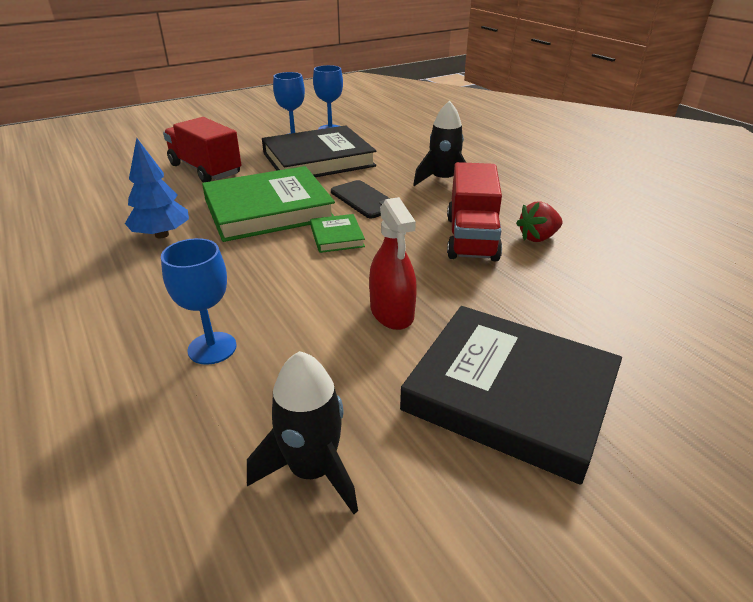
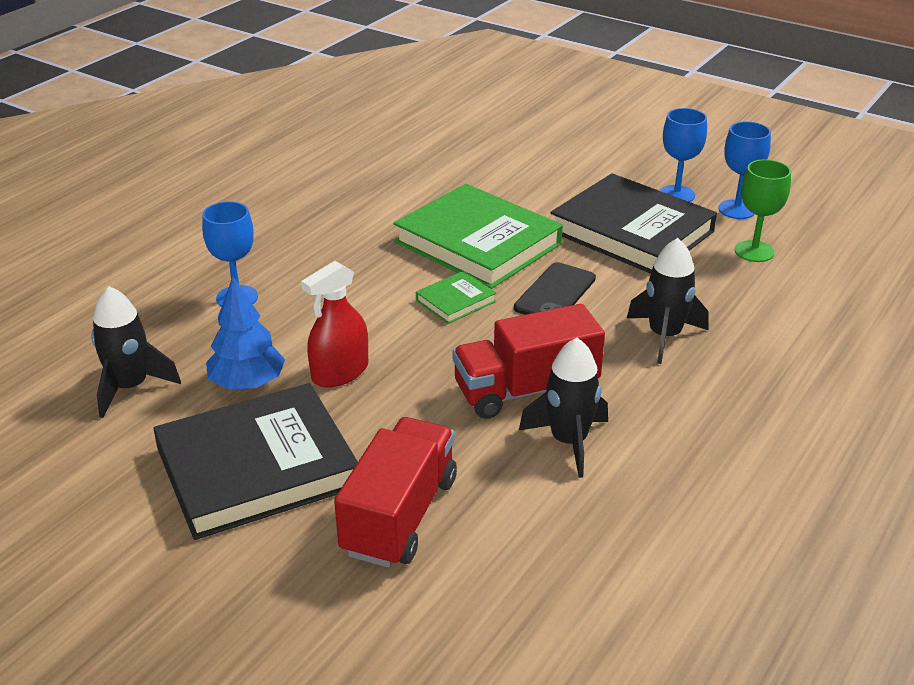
camera: 65 degrees right, 0 degrees up
(162, 235) = (382, 208): blue tree -> blue tree (247, 383)
(205, 169) = (532, 175): red truck -> red truck (399, 516)
(378, 137) = (754, 251): none -> green goblet
(510, 394) = (257, 467): black book -> black book turned 60 degrees clockwise
(538, 238) = (568, 441): red strawberry -> black rocket

